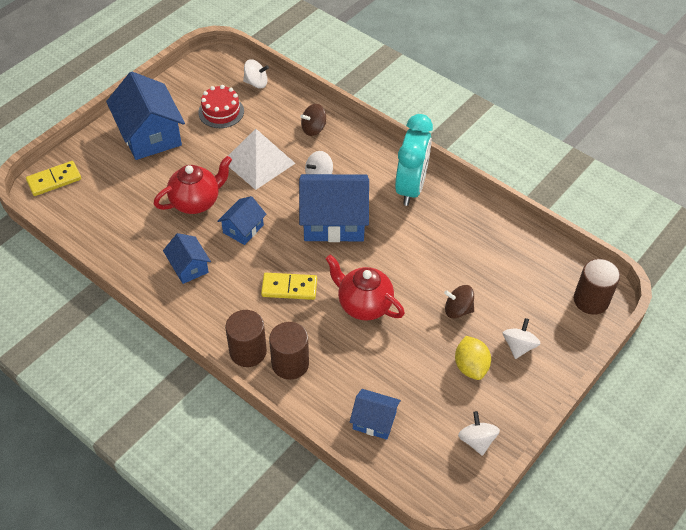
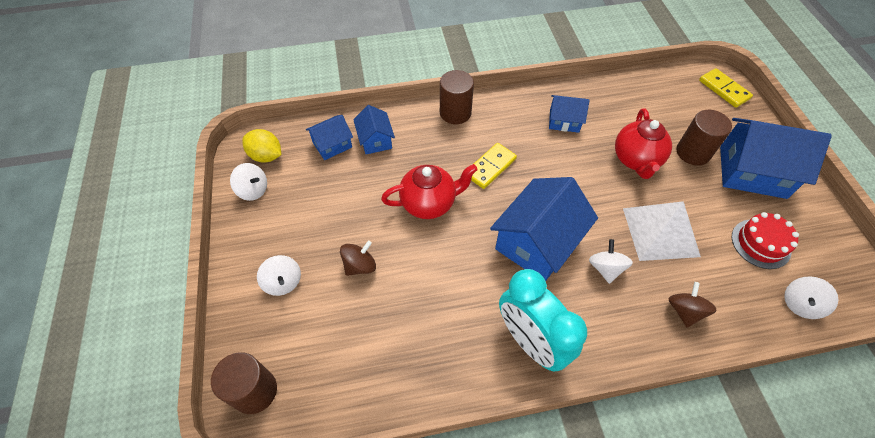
camera: 130 degrees right, 5 degrees up
(54, 180) = (724, 89): yellow domino -> yellow domino turned 45 degrees counterclockwise
(243, 229) = (579, 173): blue house -> blue house (375, 140)
(290, 363) = (422, 128): brown cylinder -> brown cylinder (693, 152)
(470, 366) = (305, 232): yellow lemon -> yellow lemon (266, 156)

